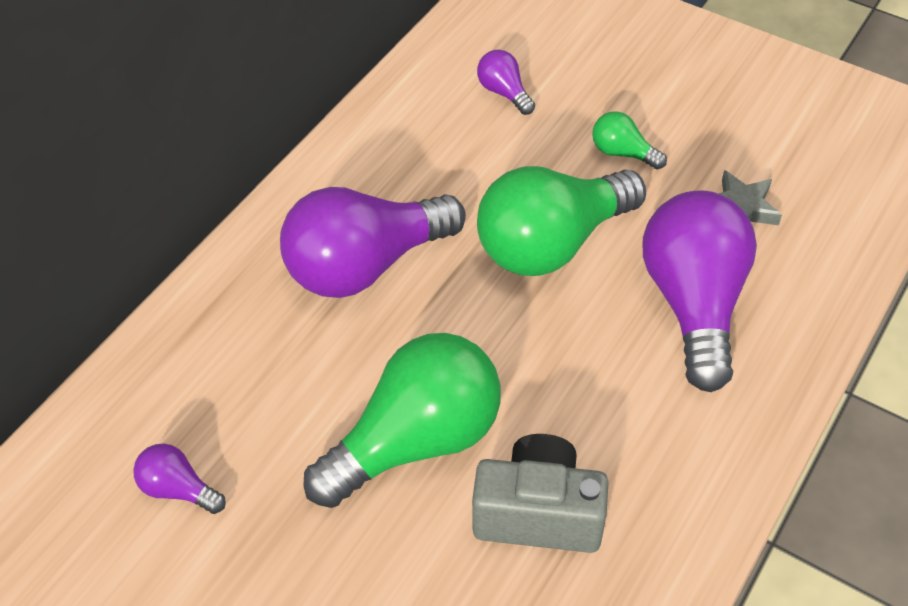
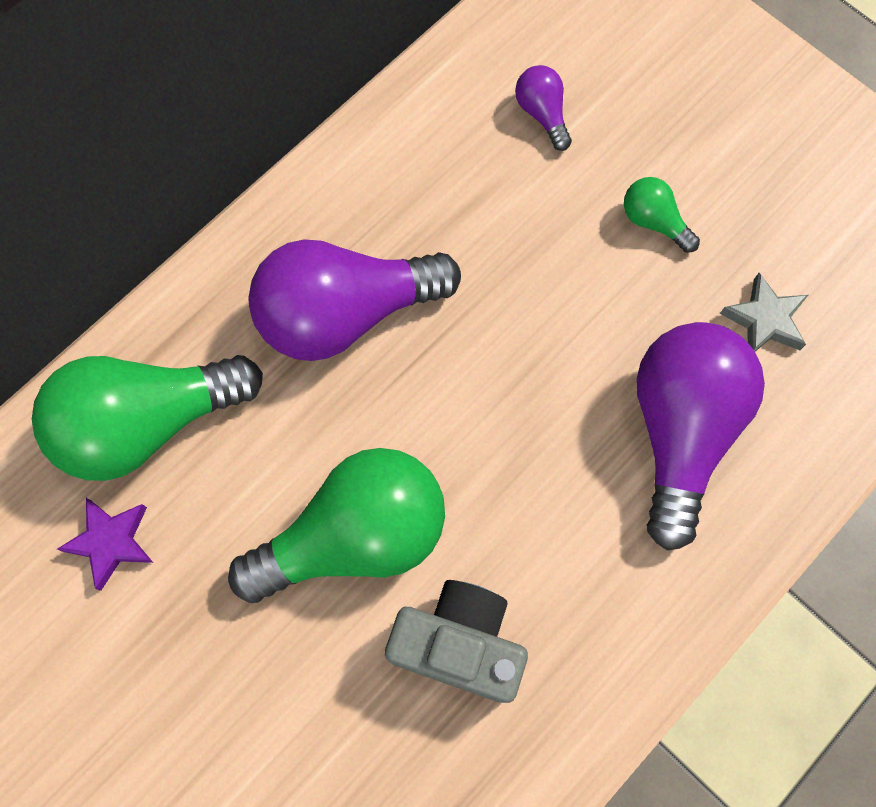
camera: 10 degrees right, 20 degrees up
(179, 489) = (111, 542): purple light bulb -> purple star
(552, 243) = (548, 325): green light bulb -> green light bulb (148, 423)

